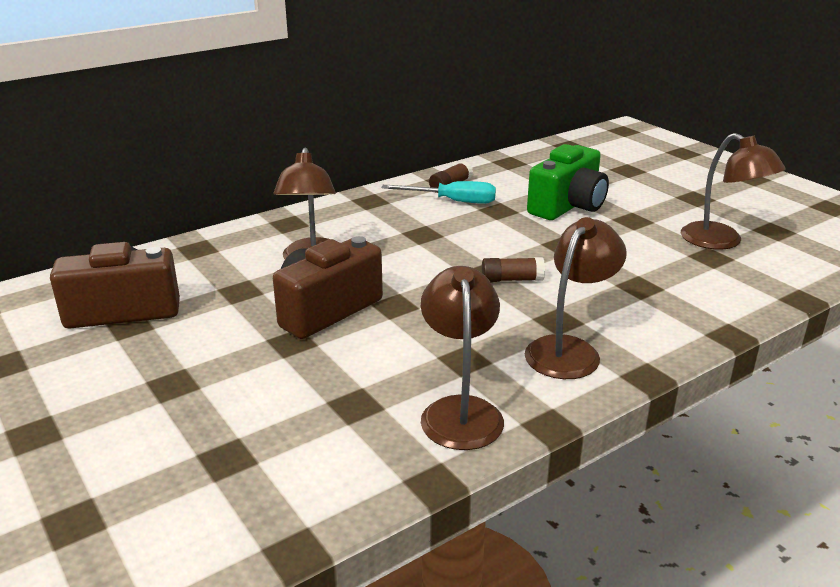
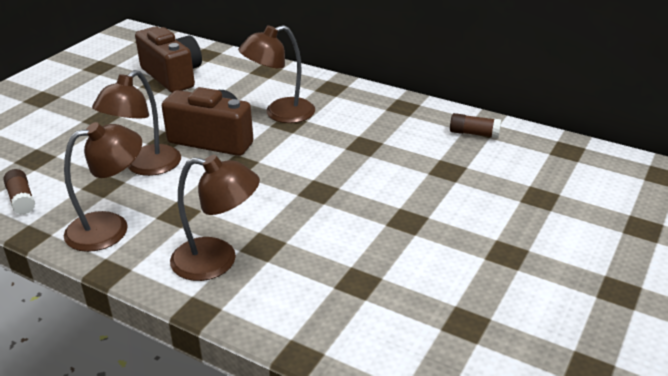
camera: 65 degrees right, 5 degrees up
(452, 201) = (441, 143): turquoise screwdriver -> none
(511, 279) = (316, 207): brown glue stick -> brown glue stick (21, 199)
(568, 206) = (497, 206): green camera -> none
(721, 241) = (512, 327): brown lamp -> brown lamp (145, 167)

